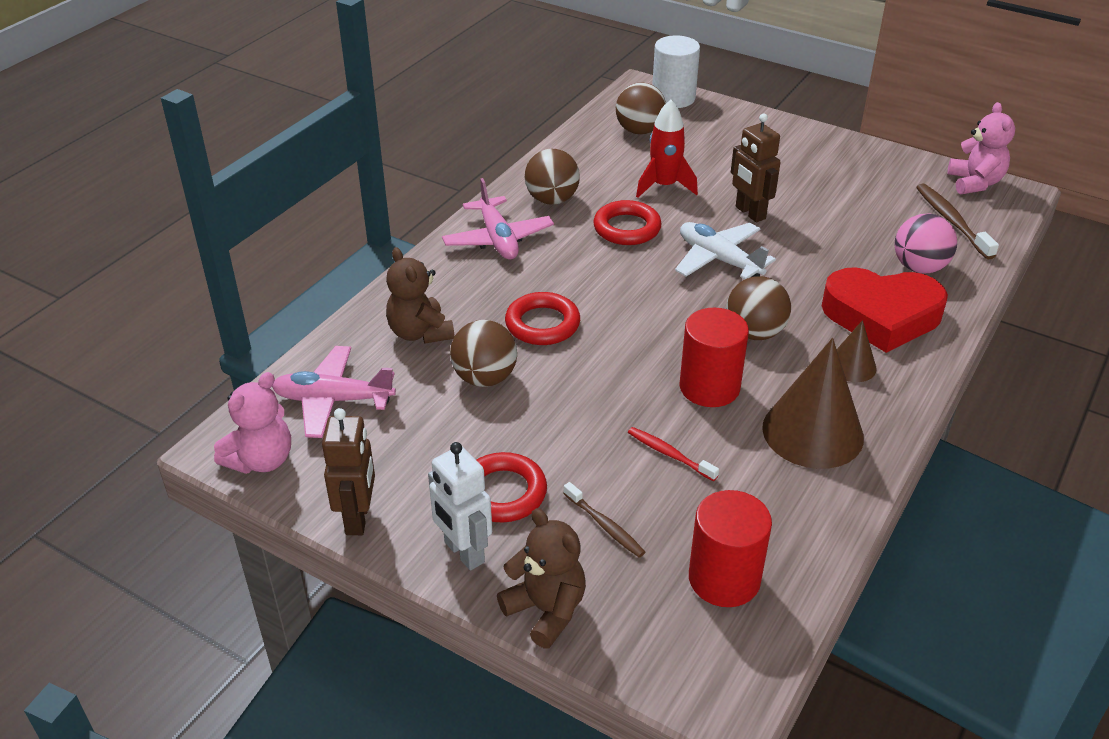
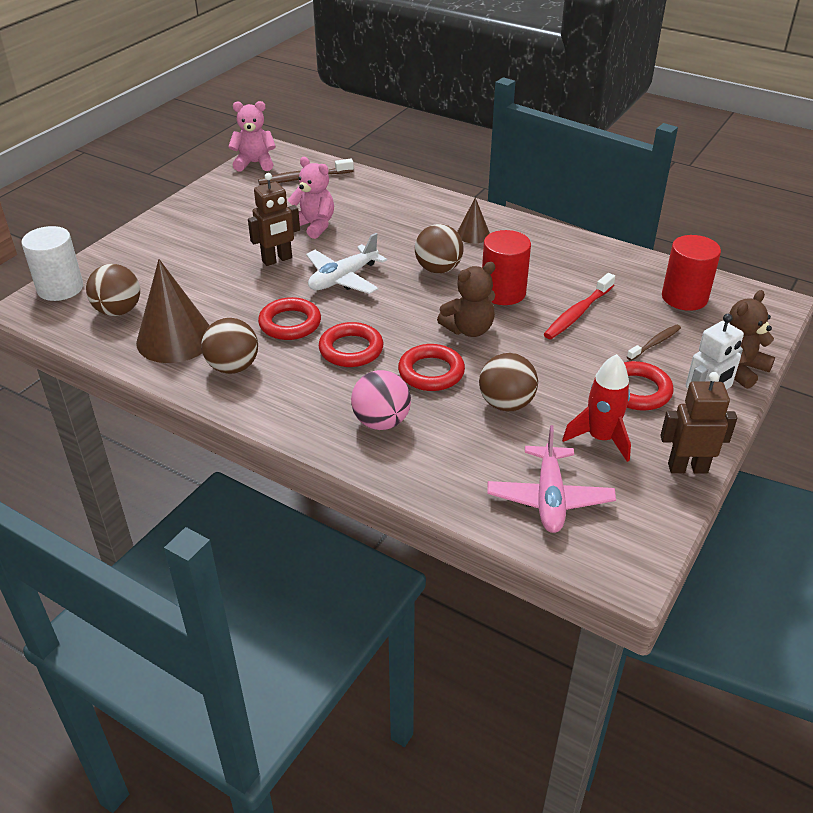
camera: 90 degrees left, 0 degrees up
(261, 460) = (638, 539): pink teddy bear -> pink teddy bear (313, 226)
(420, 333) = (446, 447): brown teddy bear -> brown teddy bear (469, 329)
(498, 239) = (297, 401): pink plane -> none
(582, 269) = (351, 349): none -> red ring
(664, 186) = (224, 301): red rocket -> red rocket (600, 438)
(669, 454) = (578, 313): red toothbrush -> red toothbrush, size x1.56
(812, 432) = (543, 255): brown cone -> brown cone (175, 339)
(881, 316) = (417, 217): red heart -> none
(919, 267) = (360, 197): pink ball -> pink ball (381, 422)

